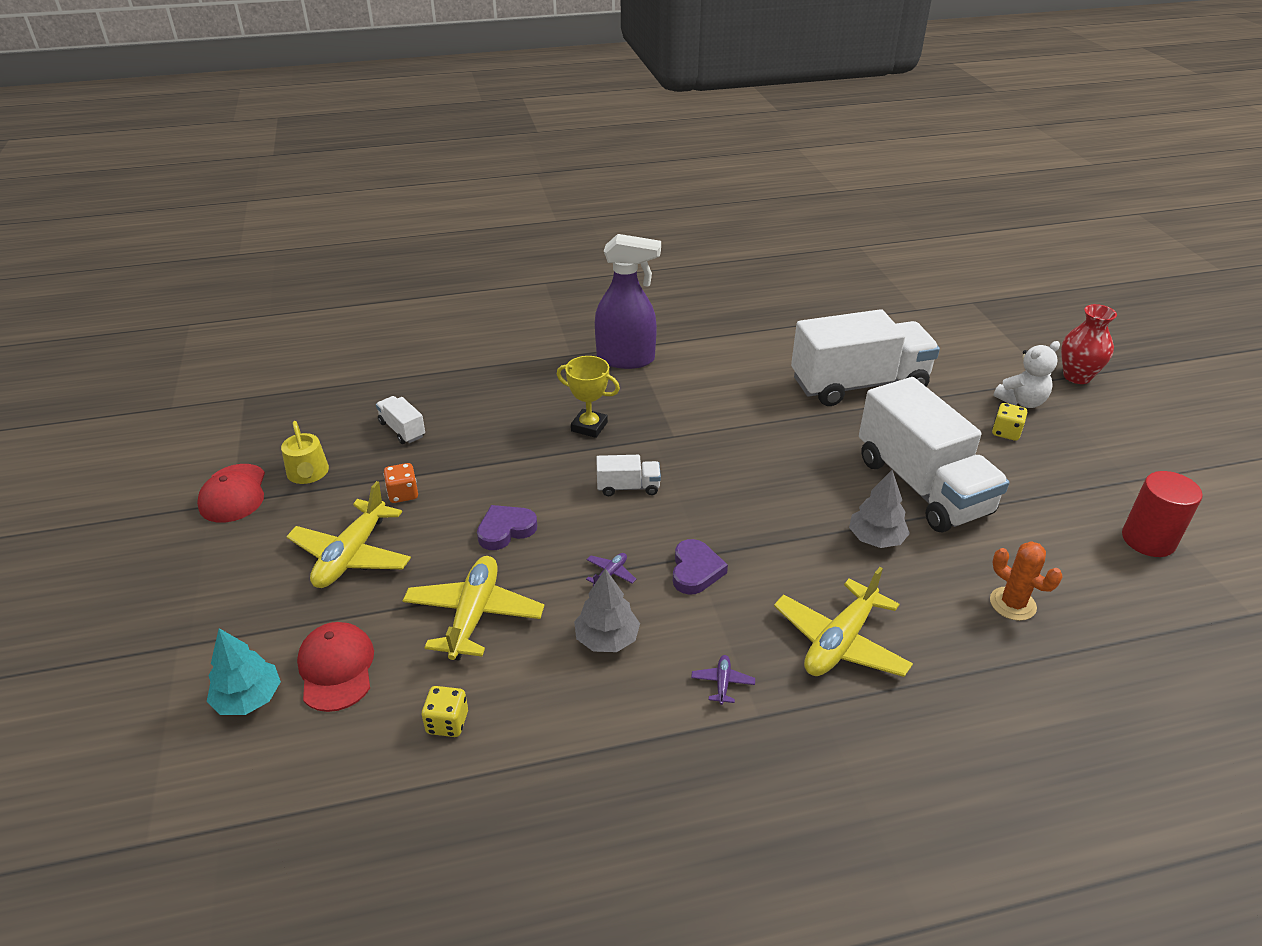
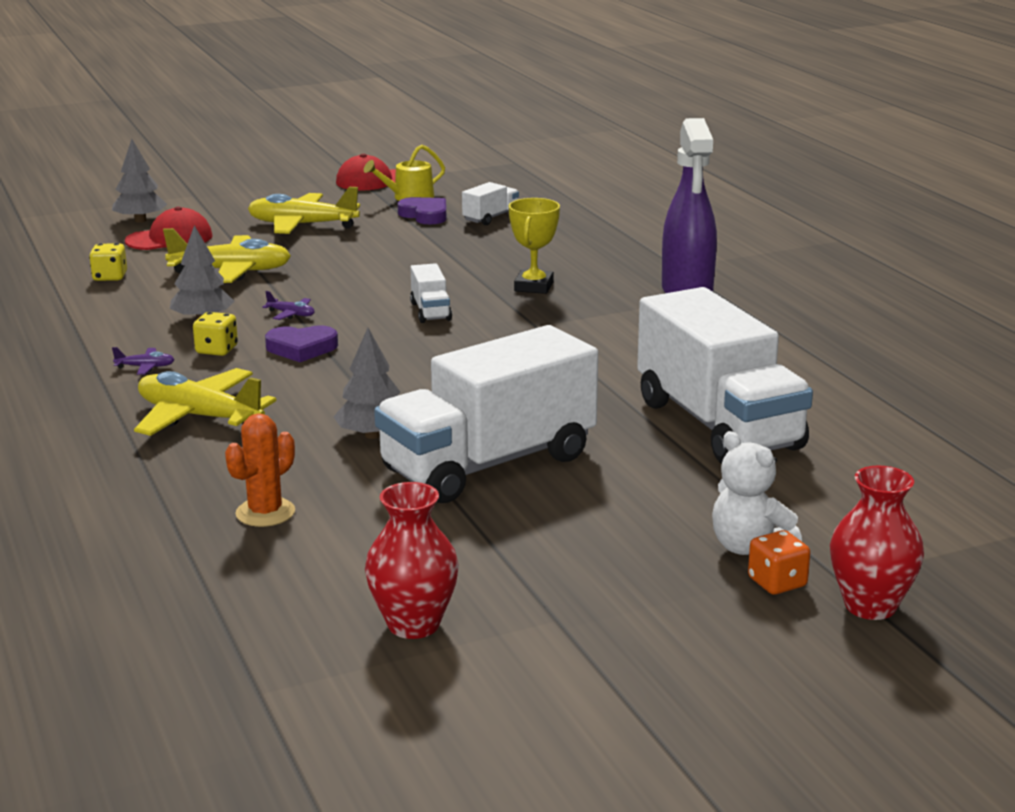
camera: 80 degrees right, 15 degrees down
(248, 699) = (140, 220): turquoise tree -> grey tree
(403, 494) = (390, 230): orange dice -> orange dice (777, 583)
(505, 530) = (348, 270): purple heart -> purple heart (425, 215)
(1006, 432) = (650, 529): yellow dice -> yellow dice (217, 350)
(1148, 540) = (413, 624): red cylinder -> red vase

